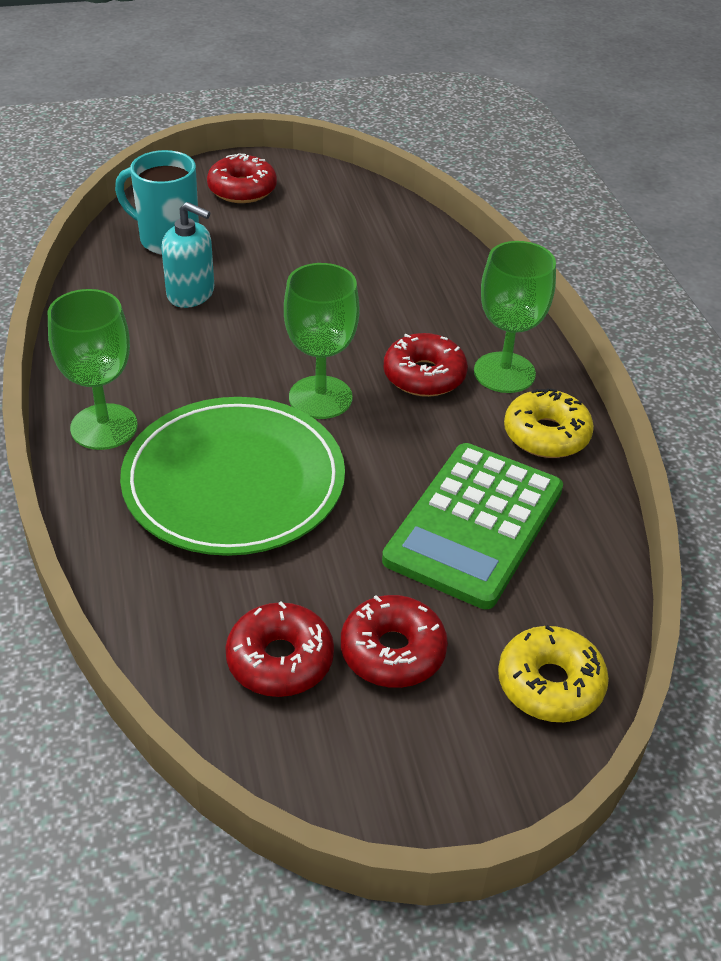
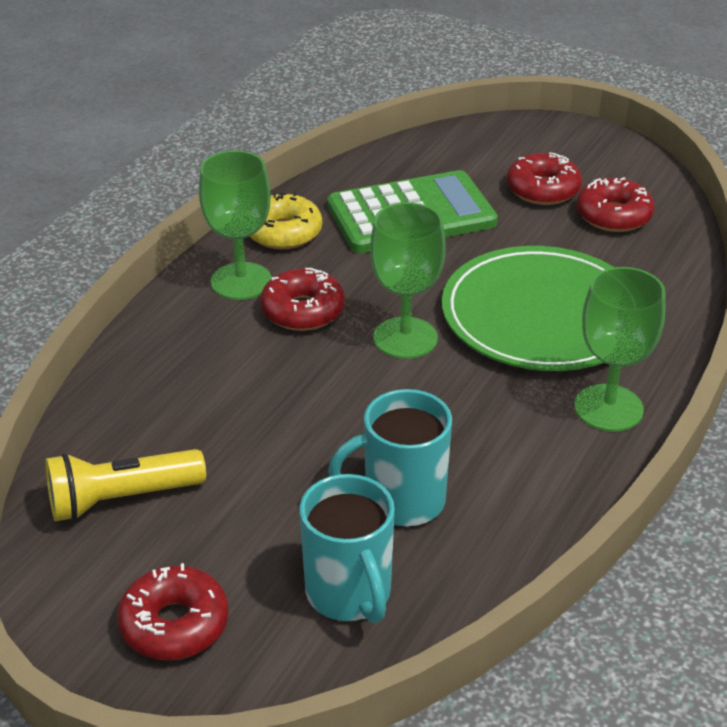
camera: 135 degrees left, 5 degrees down
(191, 293) = (401, 501): turquoise soap dispenser -> turquoise mug
(352, 218) = (121, 499): none -> yellow flashlight
(550, 684) = (475, 143): yellow donut -> none

